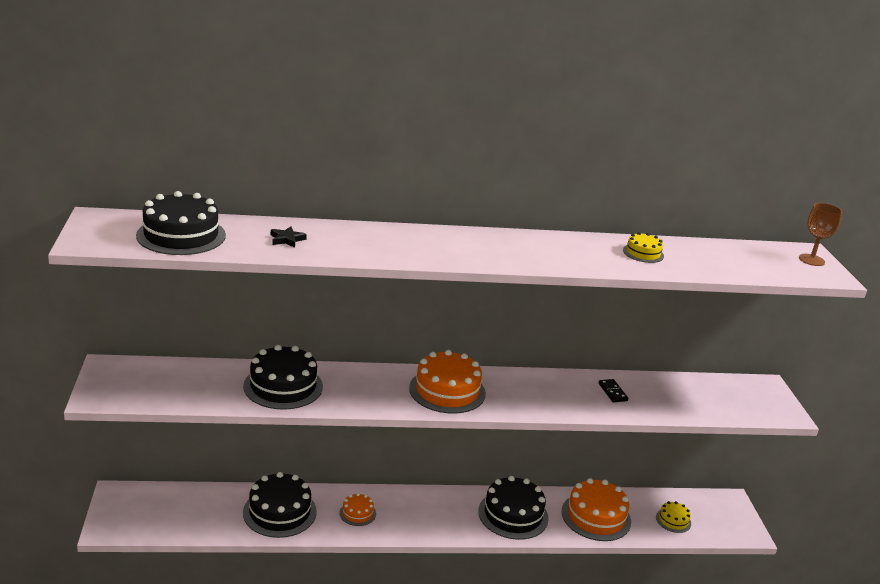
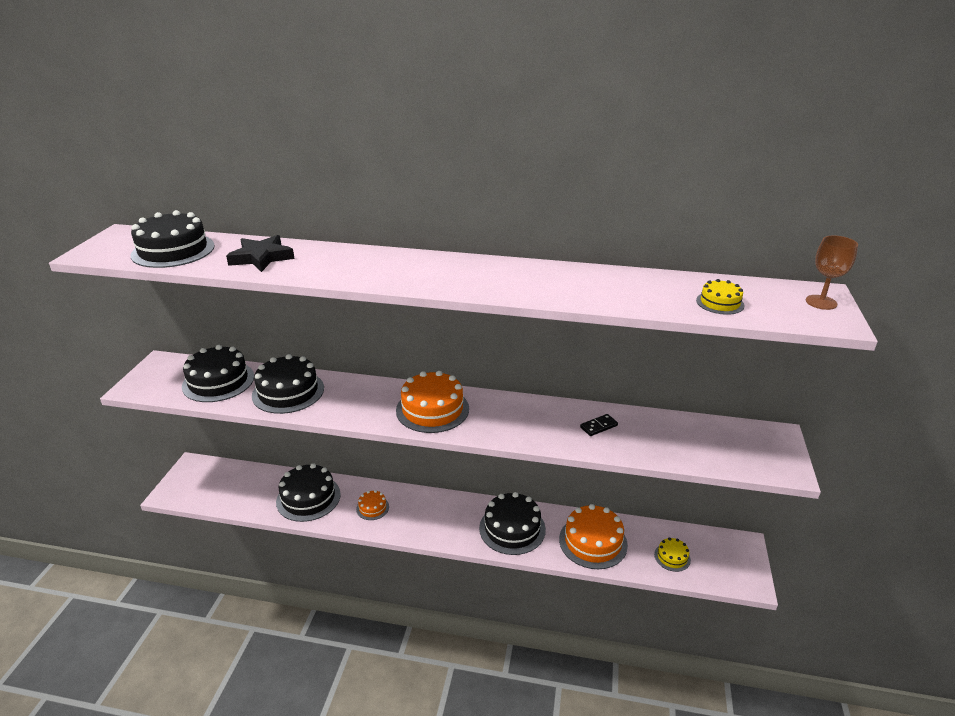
camera: 20 degrees right, 5 degrees up
(195, 382) = (218, 381): none -> black cake
(287, 239) = (261, 257): black star -> black star, size x1.85
(612, 392) = (598, 426): black domino -> black domino turned 60 degrees clockwise
(643, 253) = (616, 285): yellow cake -> yellow cake (720, 303)

